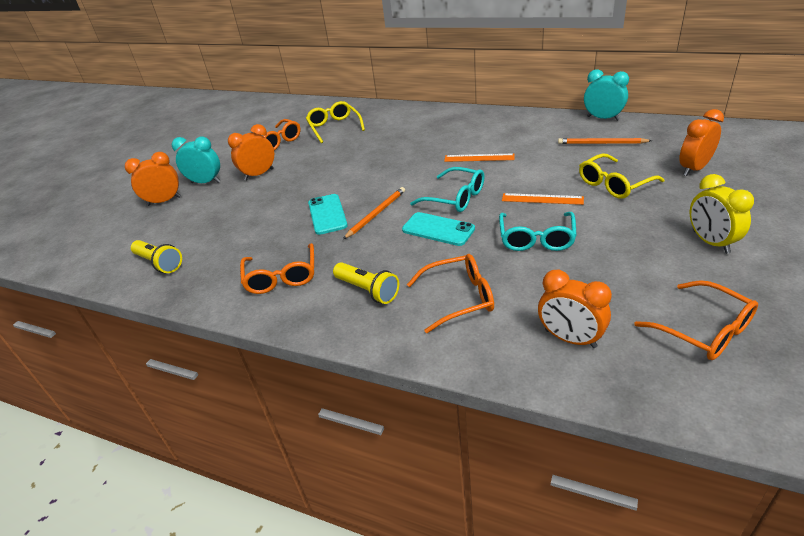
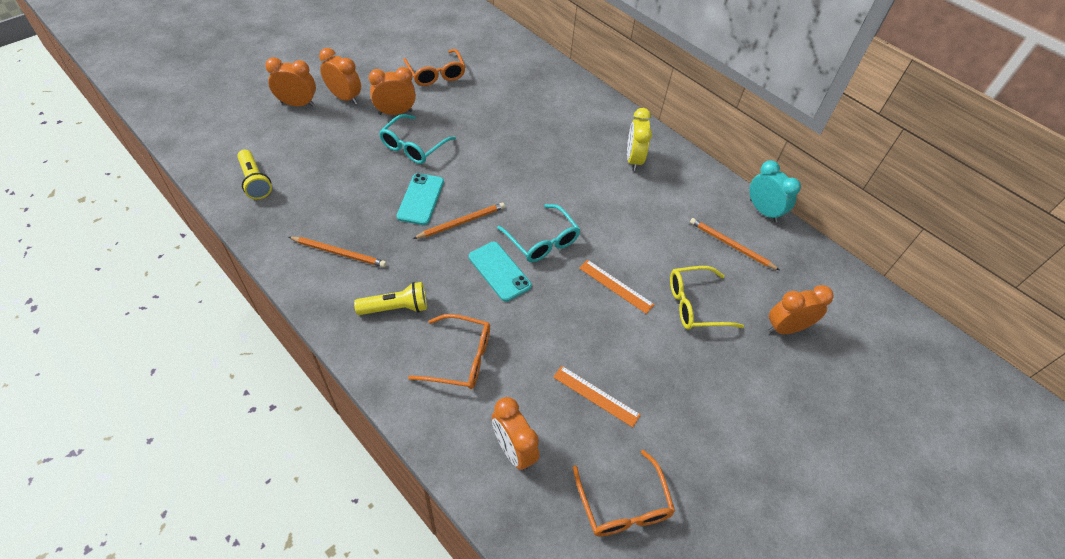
camera: 15 degrees right, 15 degrees up
(205, 182) = (344, 98): turquoise clock -> orange clock
(281, 277) = (339, 253): orange glasses -> orange pencil
(334, 127) = (502, 81): yellow glasses -> none
(368, 290) = (396, 308): yellow flashlight -> yellow flashlight turned 75 degrees counterclockwise
(479, 158) = (602, 200): orange ruler -> orange ruler (596, 395)
(536, 239) = (572, 330): turquoise glasses -> turquoise glasses (413, 146)
(711, 242) = (716, 421): yellow clock -> yellow clock (633, 160)

